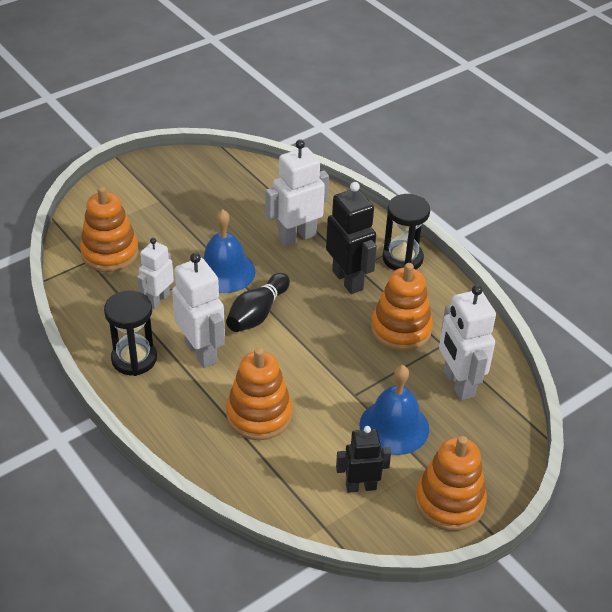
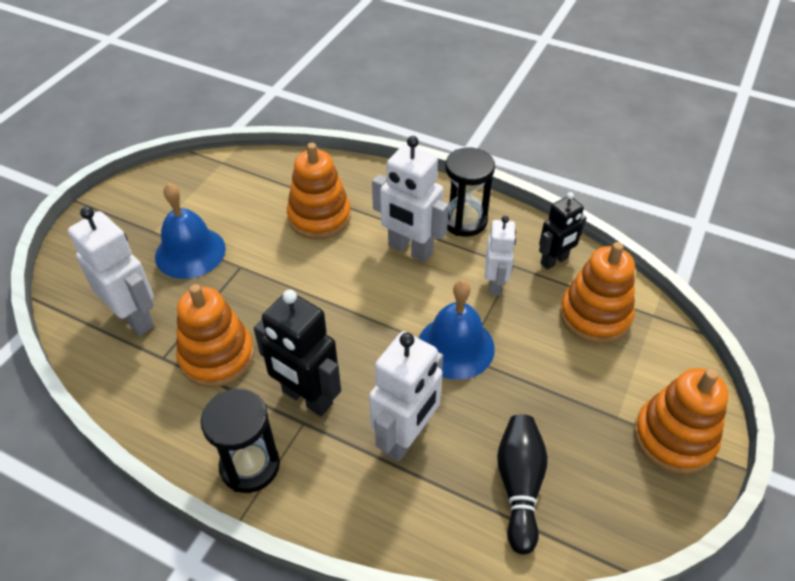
camera: 155 degrees right, 5 degrees up
(257, 314) = (384, 310): black bowling pin -> black bowling pin (519, 485)
(361, 486) = (203, 196): black robot -> black robot (554, 261)
(449, 502) = (122, 211): orange stacking toy -> orange stacking toy (673, 438)

